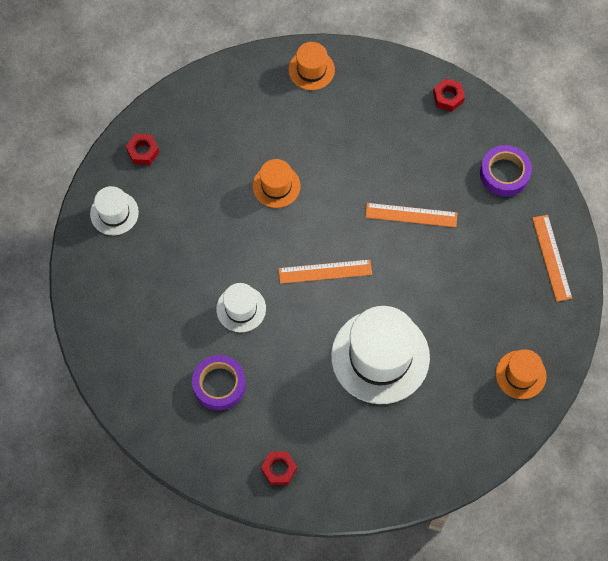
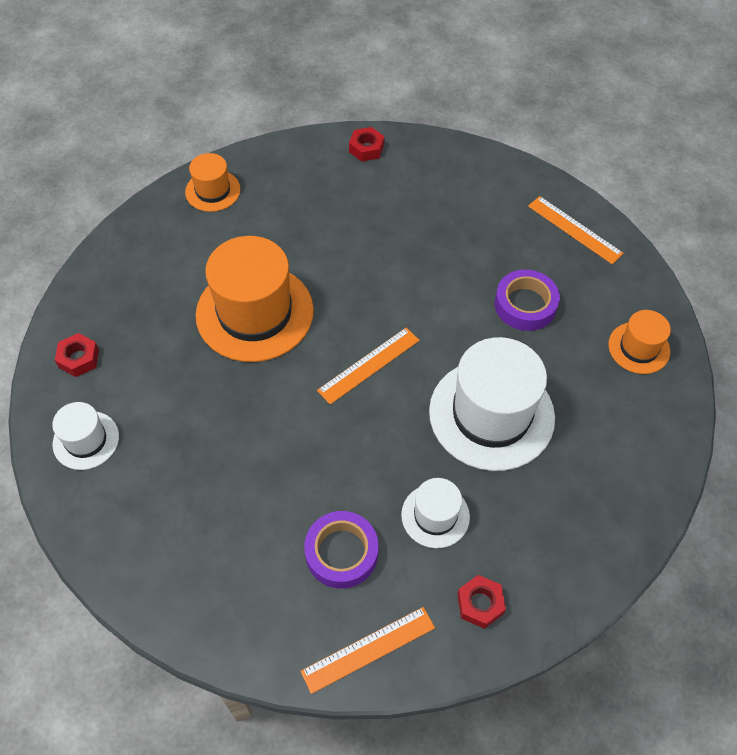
camera: 35 degrees left, 10 degrees down
(241, 309) = (306, 455): white hat -> white hat (435, 515)
(276, 186) = (255, 312): orange hat -> orange hat, size x1.96
(411, 215) = (413, 265): orange ruler -> orange ruler (368, 649)
(504, 173) = (471, 183): purple tape -> purple tape (525, 305)

